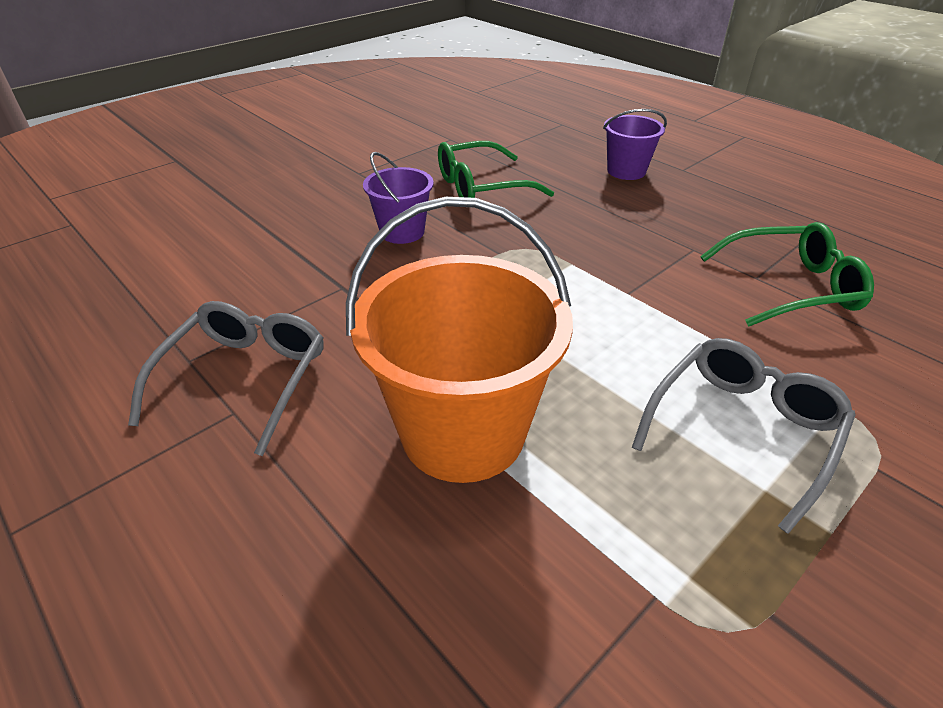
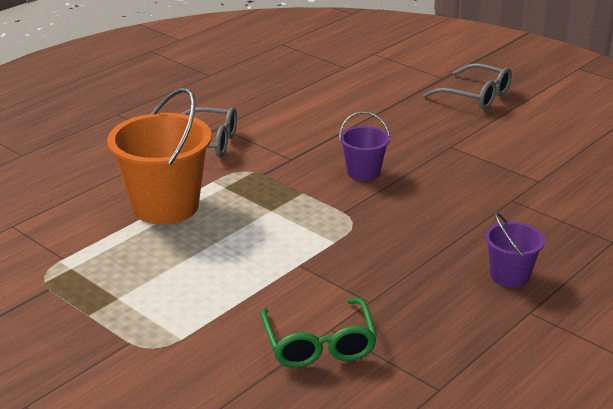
camera: 85 degrees right, 10 degrees down
(482, 187) = (446, 200): green glasses -> none
(742, 431) = (161, 296): grey glasses -> grey glasses (475, 96)

